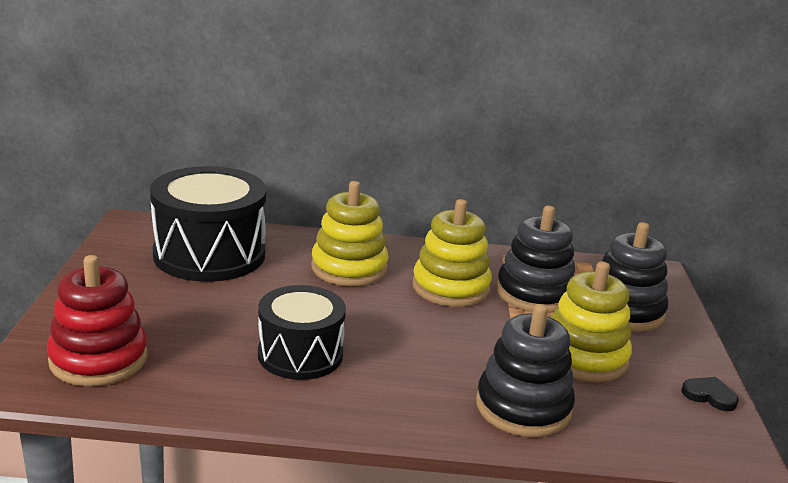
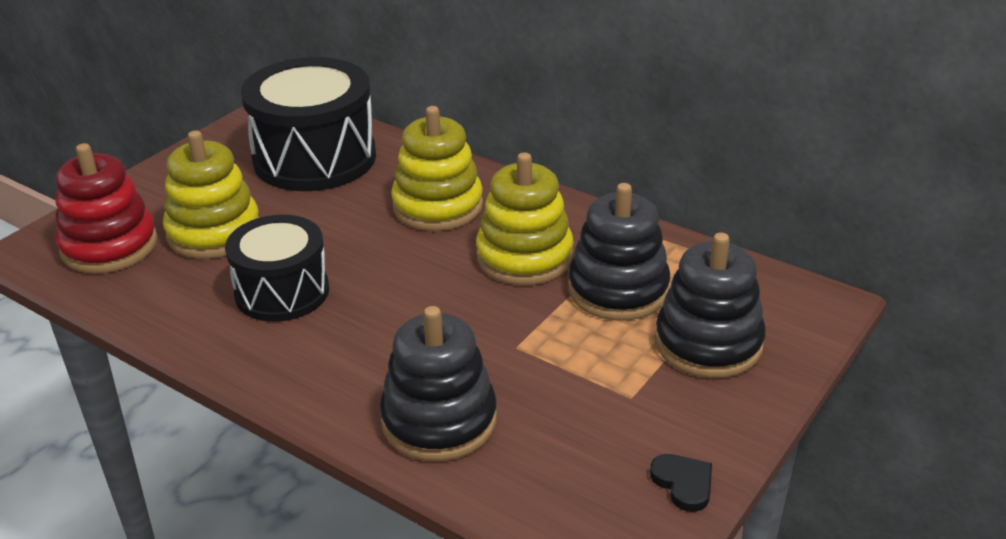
camera: 35 degrees right, 10 degrees up
(584, 357) = (581, 386): yellow stacking toy -> yellow stacking toy (214, 232)

